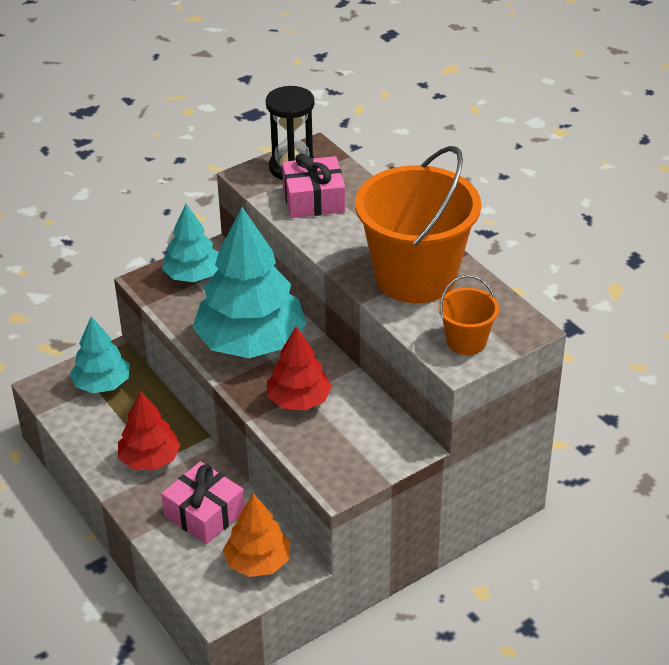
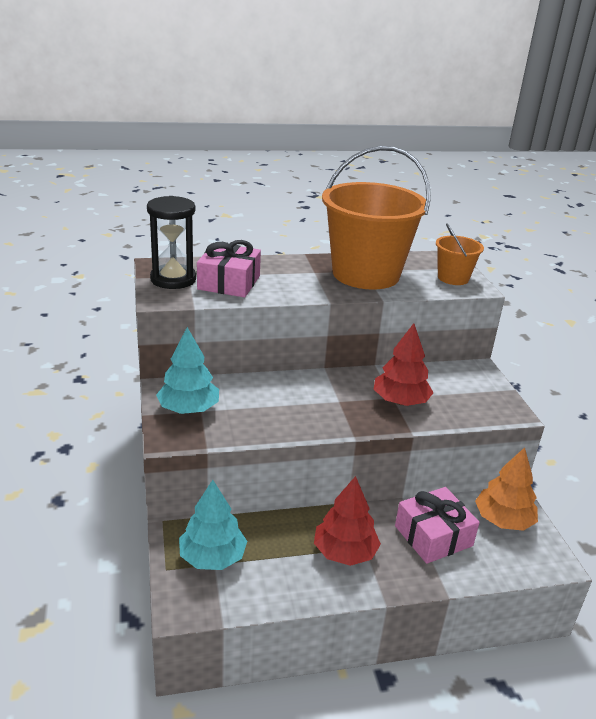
camera: 70 degrees left, 10 degrees down
(250, 342) = (310, 404): turquoise tree -> none

